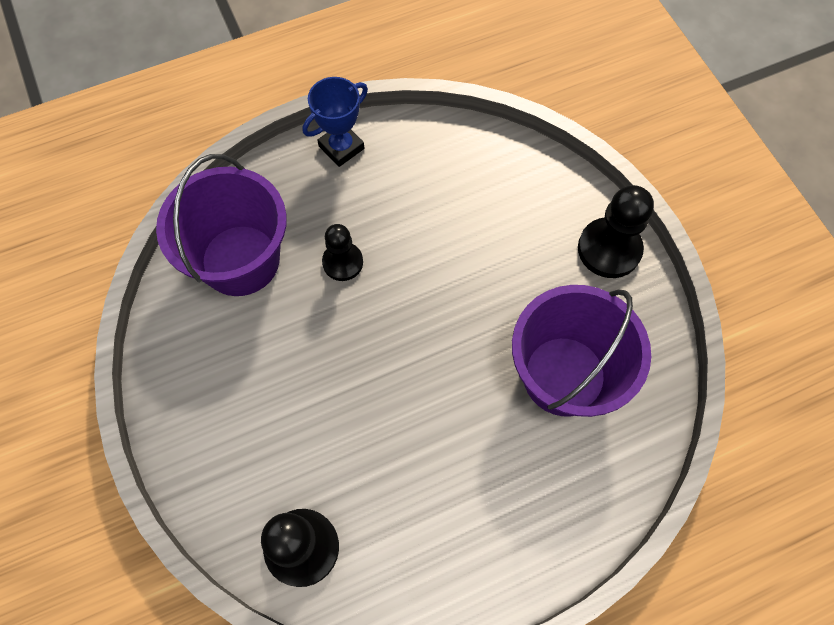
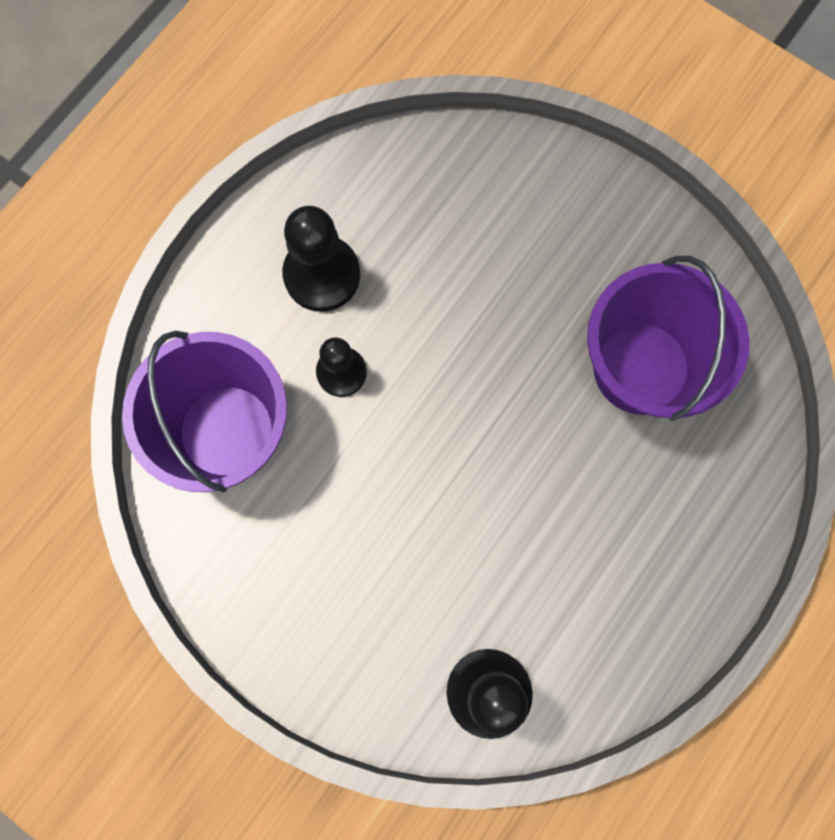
camera: 30 degrees left, 10 degrees up
(341, 147) = (256, 240): blue trophy -> none
(609, 249) = (610, 205): black pawn -> black pawn (322, 275)

